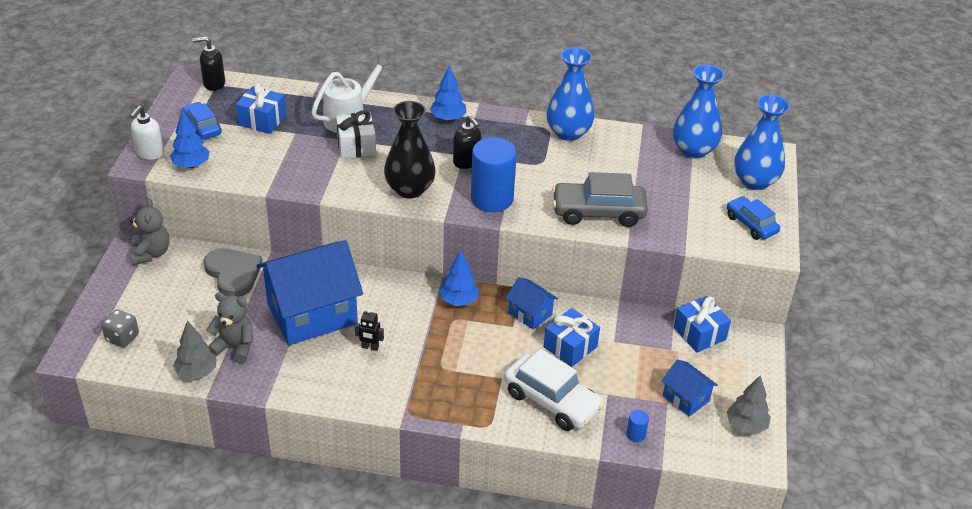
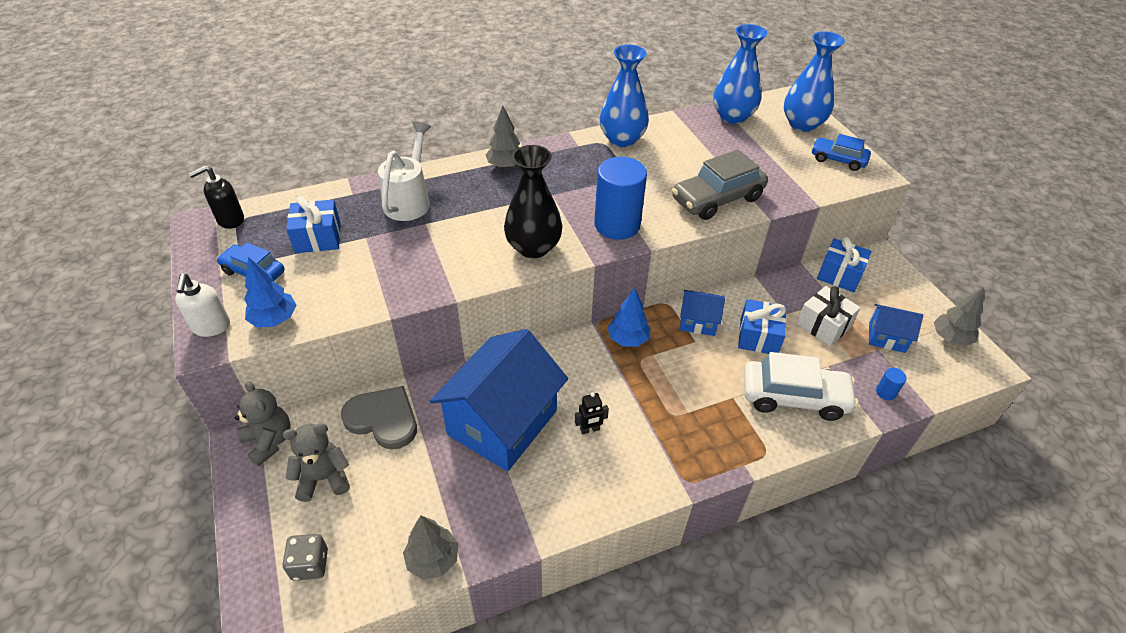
camera: 30 degrees left, 5 degrees up
(234, 347) = (451, 504): grey teddy bear -> grey teddy bear (324, 478)
(356, 146) = (441, 226): white gift -> white gift (823, 325)
(448, 118) = (506, 166): blue tree -> grey tree
(466, 162) = (561, 199): black soap dispenser -> none

